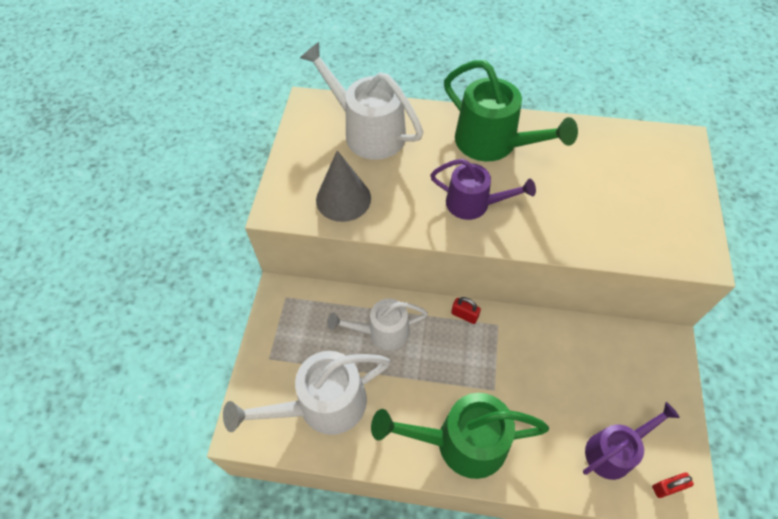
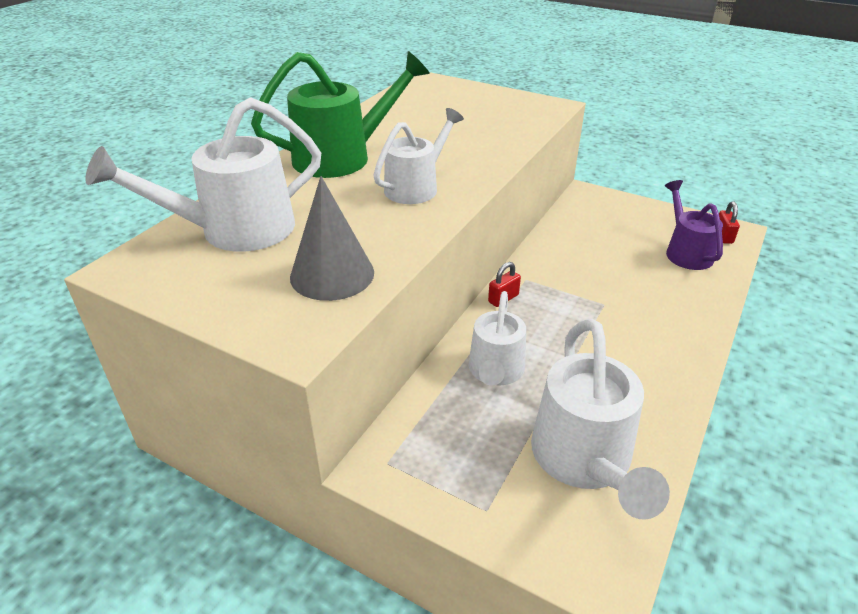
camera: 70 degrees left, 20 degrees down
(460, 442) = (662, 346): green watering can -> none
(474, 204) = (416, 187): purple watering can -> white watering can

